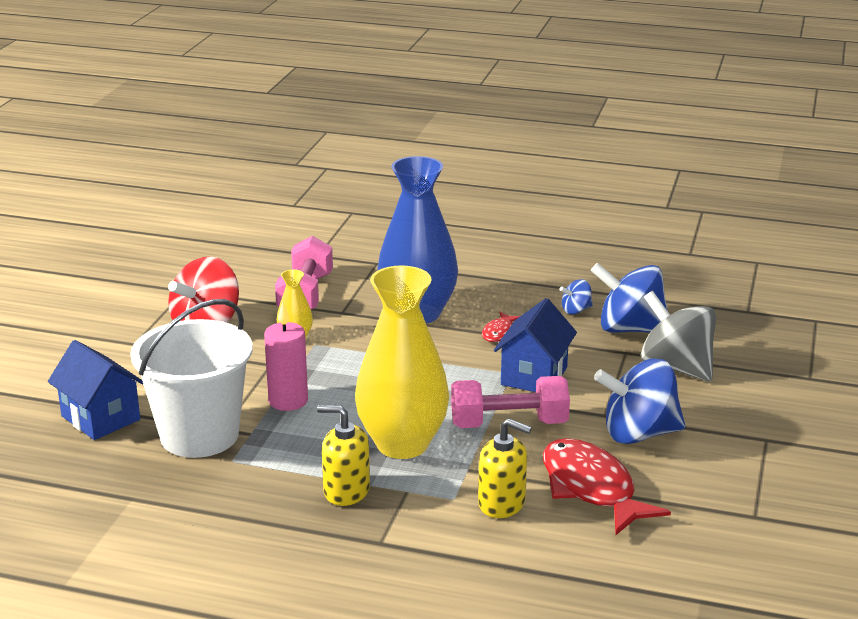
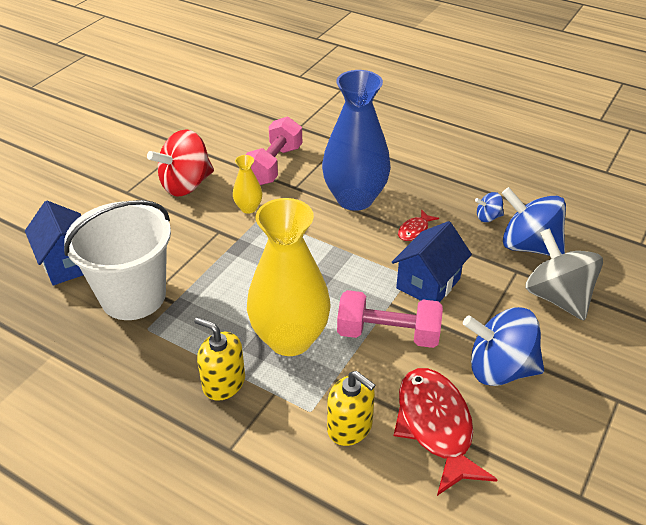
camera: 15 degrees right, 15 degrees up
(288, 401) = (216, 273): pink candle -> none

